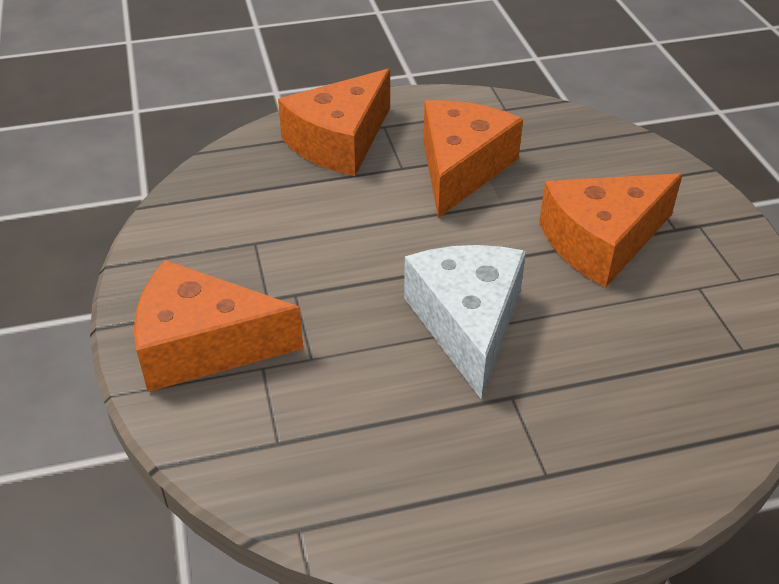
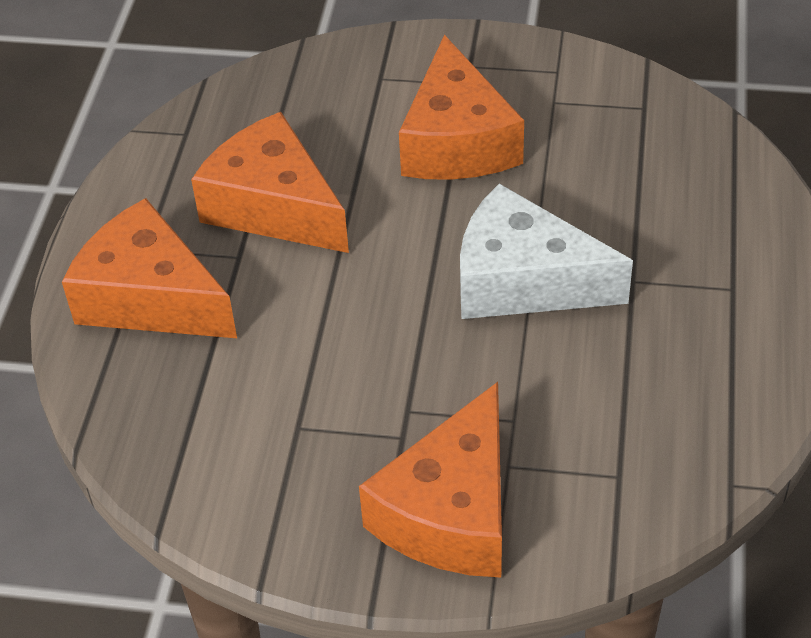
camera: 65 degrees left, 5 degrees up
(340, 141) = (151, 298): orange cheese -> orange cheese turned 150 degrees clockwise

